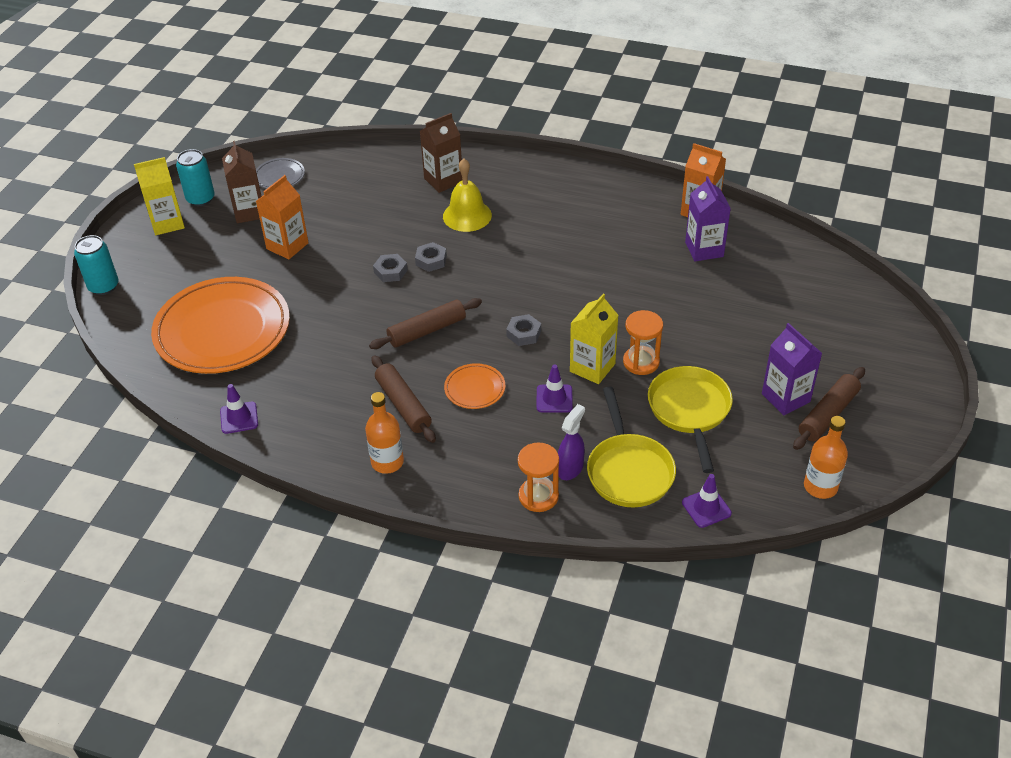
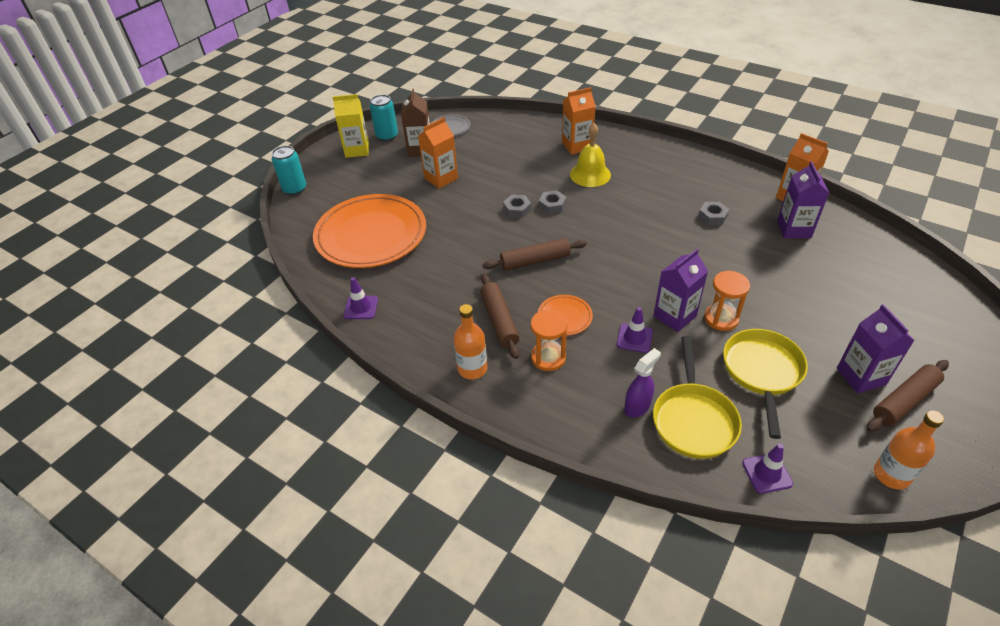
camera: 15 degrees right, 0 degrees up
(443, 180) = (577, 146): brown carton -> orange carton
(524, 333) = (618, 276): grey nut -> grey nut (712, 216)
(538, 496) = (602, 428): orange hourglass -> orange hourglass (548, 358)
(592, 367) = (674, 316): yellow carton -> purple carton

